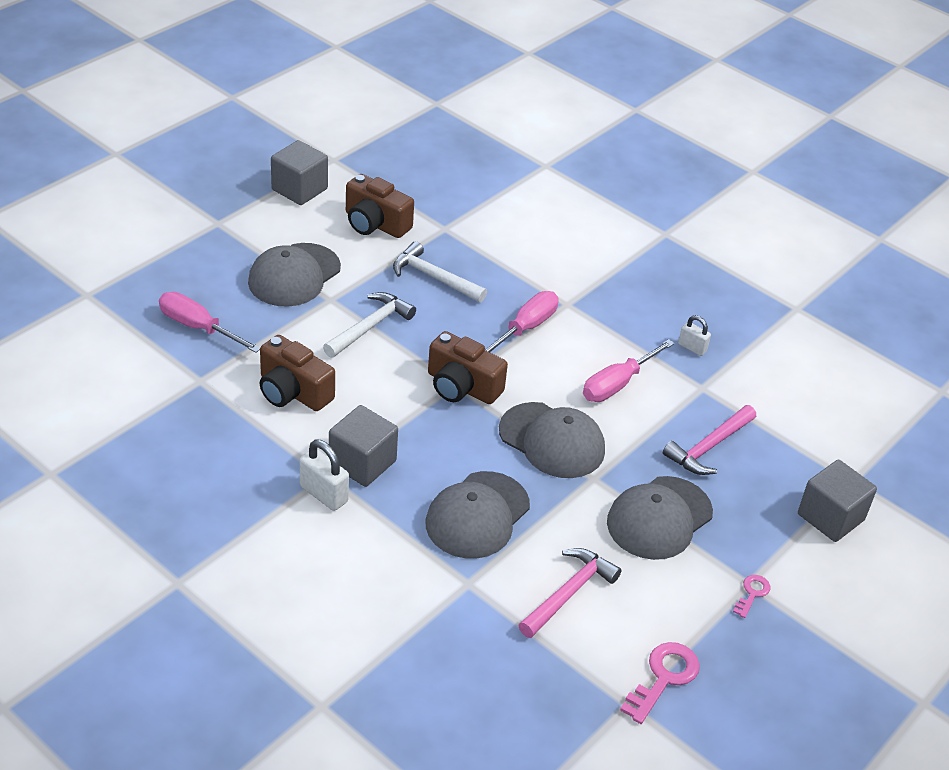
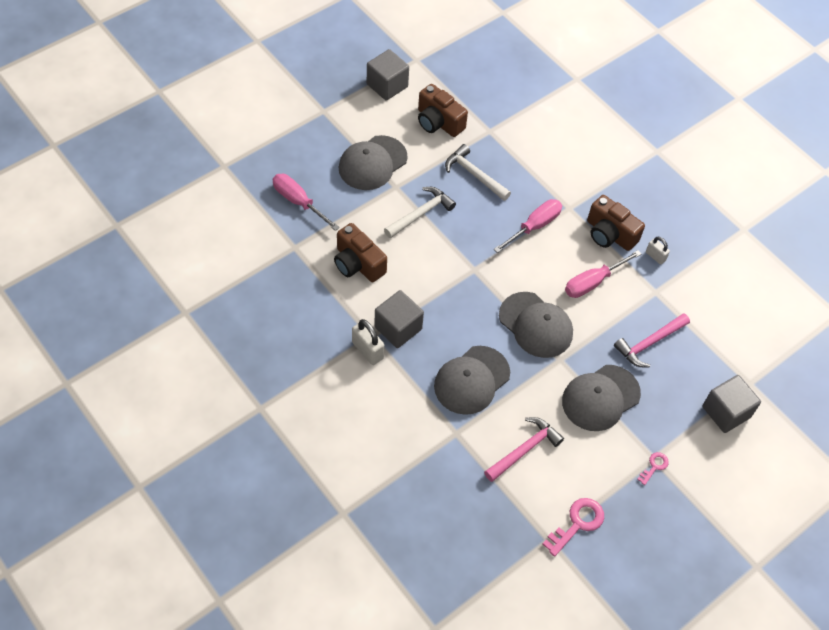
camera: 10 degrees right, 15 degrees up
(462, 386) = (479, 272): brown camera -> brown camera (609, 234)

